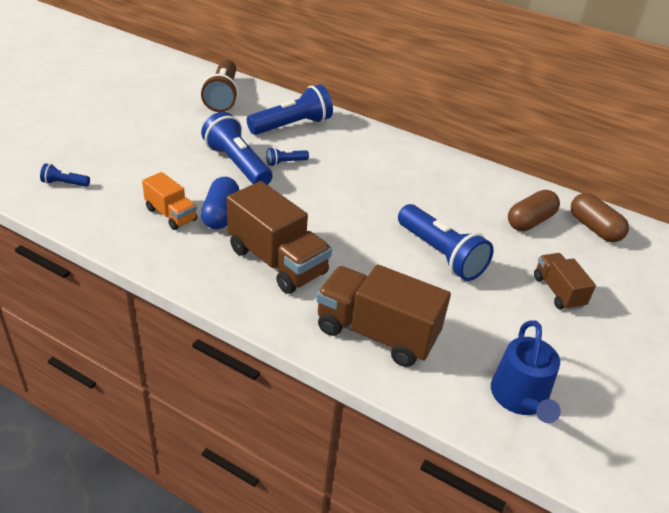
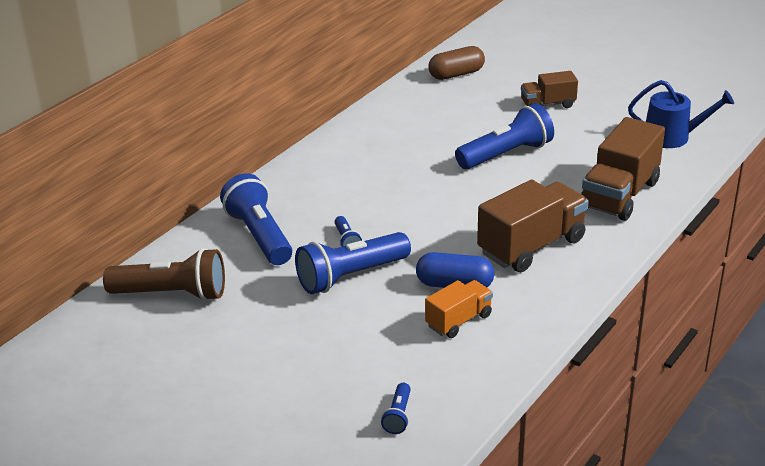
camera: 80 degrees left, 5 degrees down
(530, 221) = (449, 103): brown capsule -> none

